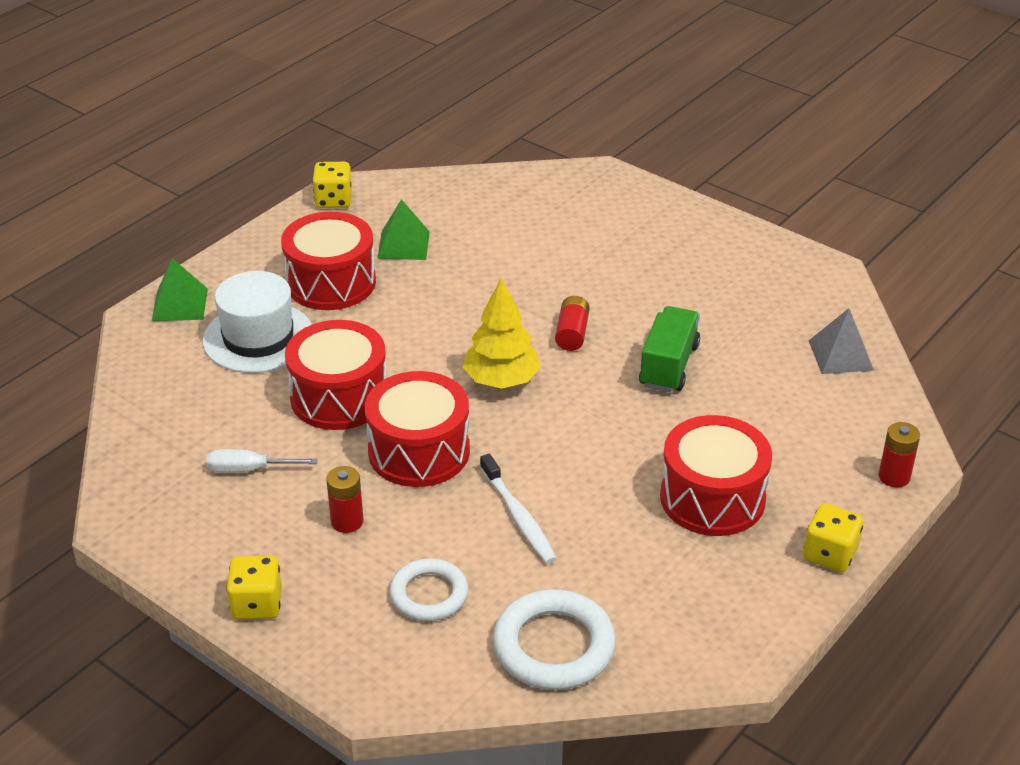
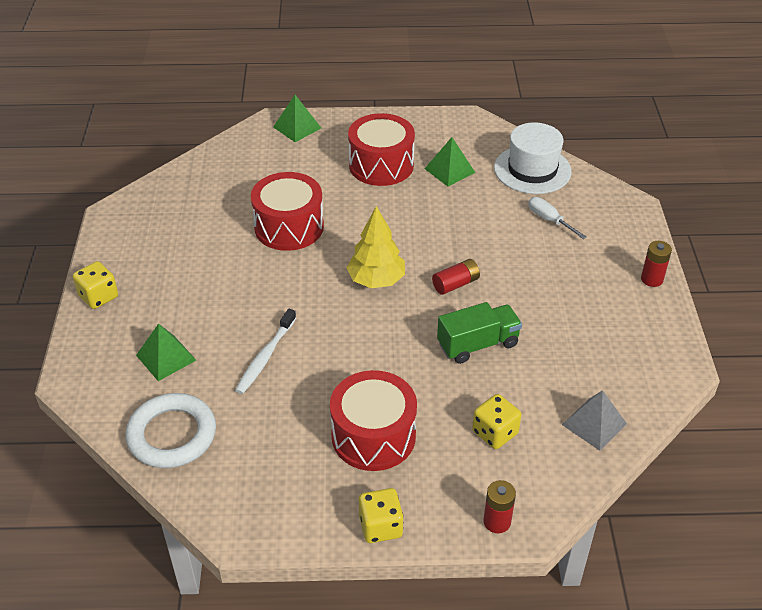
camera: 50 degrees right, 5 degrees up
(249, 469) = (196, 231): white screwdriver -> white screwdriver (549, 220)
(258, 338) = (303, 169): white hat -> white hat (532, 170)
(333, 200) = (454, 122): yellow dice -> yellow dice (495, 433)
(347, 521) = (192, 291): red battery -> red battery (652, 279)
(419, 451) = (278, 284): red drum -> none
(429, 594) = (166, 357): white ring -> green pyramid

